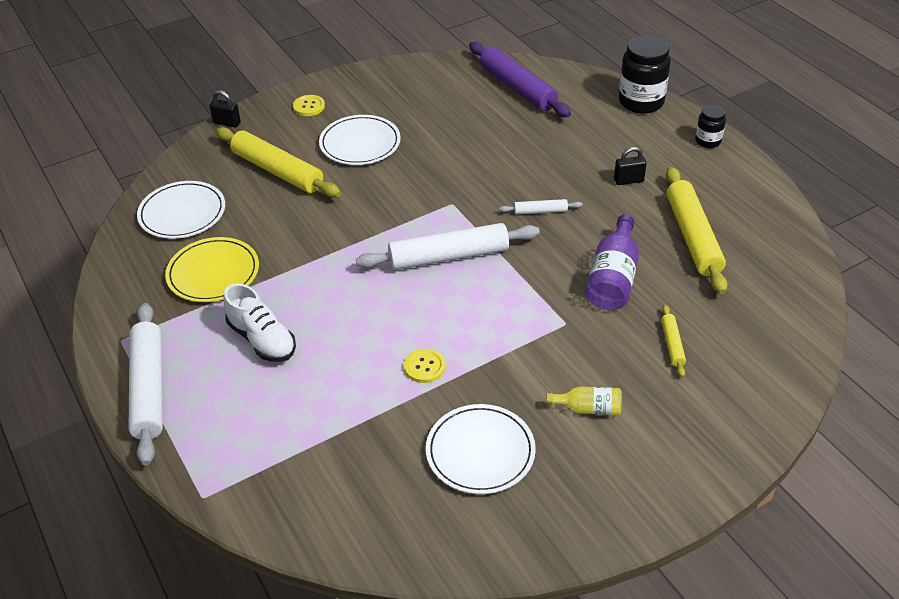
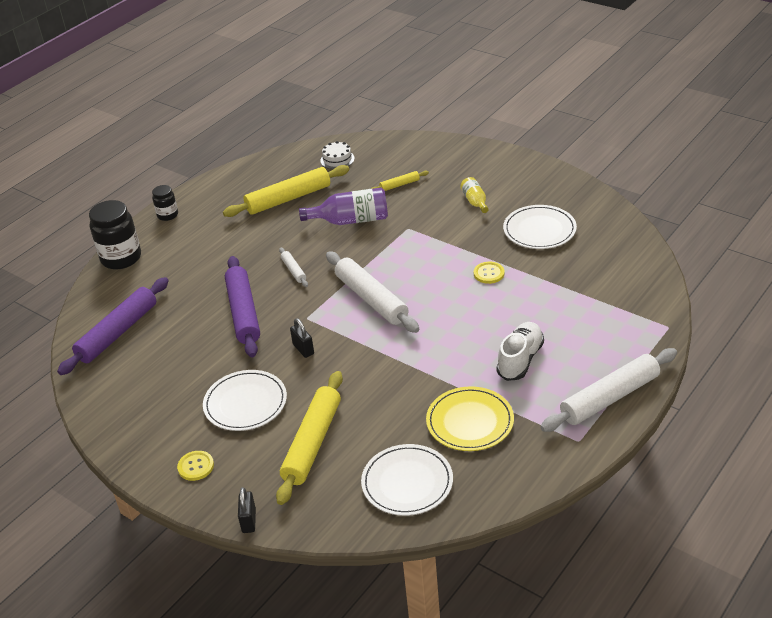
camera: 110 degrees left, 5 degrees down
(491, 164) = (244, 313): none -> purple rolling pin
(628, 180) = (235, 239): black padlock -> black padlock (303, 349)
(770, 301) = (337, 159): none -> white cake

